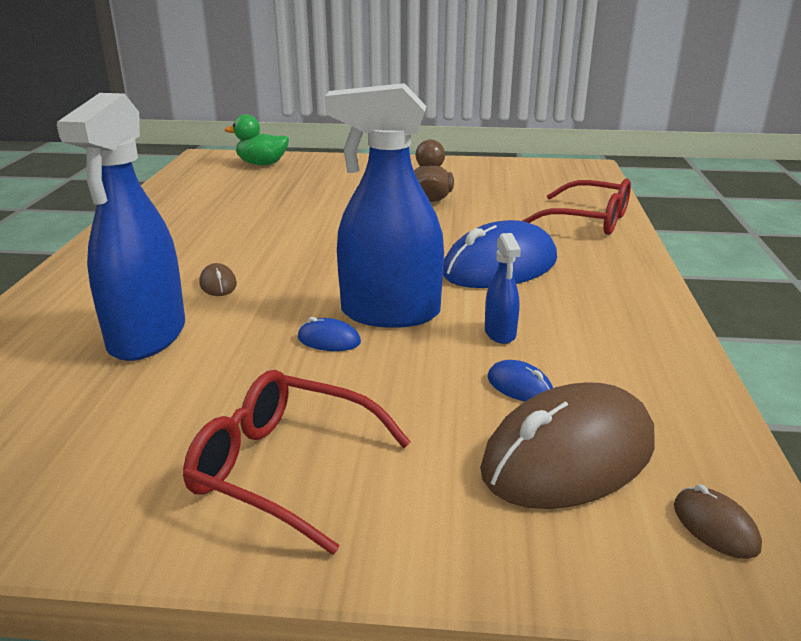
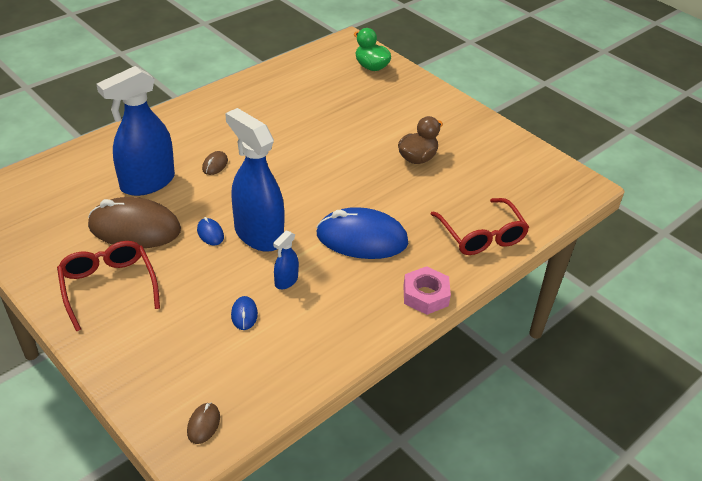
camera: 40 degrees right, 15 degrees up
(568, 456) = (205, 358): brown mouse -> brown mouse (135, 228)
(640, 275) = (425, 295): none -> pink nut

